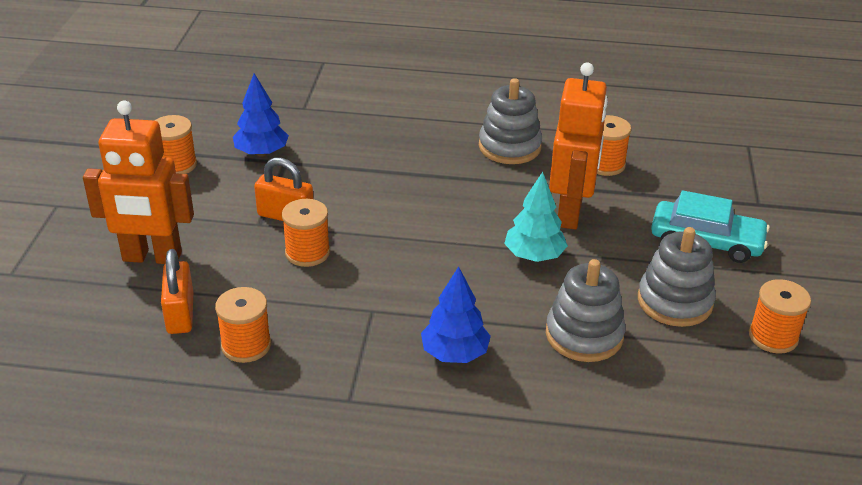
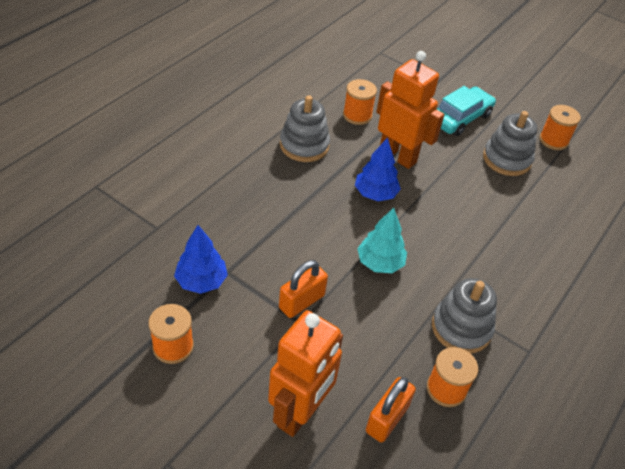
camera: 65 degrees left, 10 degrees up
(180, 314) = (387, 418): orange padlock -> orange padlock turned 75 degrees counterclockwise
(307, 253) = (357, 308): orange spool -> none
(455, 353) = (507, 277): blue tree -> blue tree (375, 194)
(534, 256) = (431, 194): turquoise tree -> turquoise tree (380, 263)
(584, 335) = (518, 211): grey stacking toy -> grey stacking toy (461, 328)

